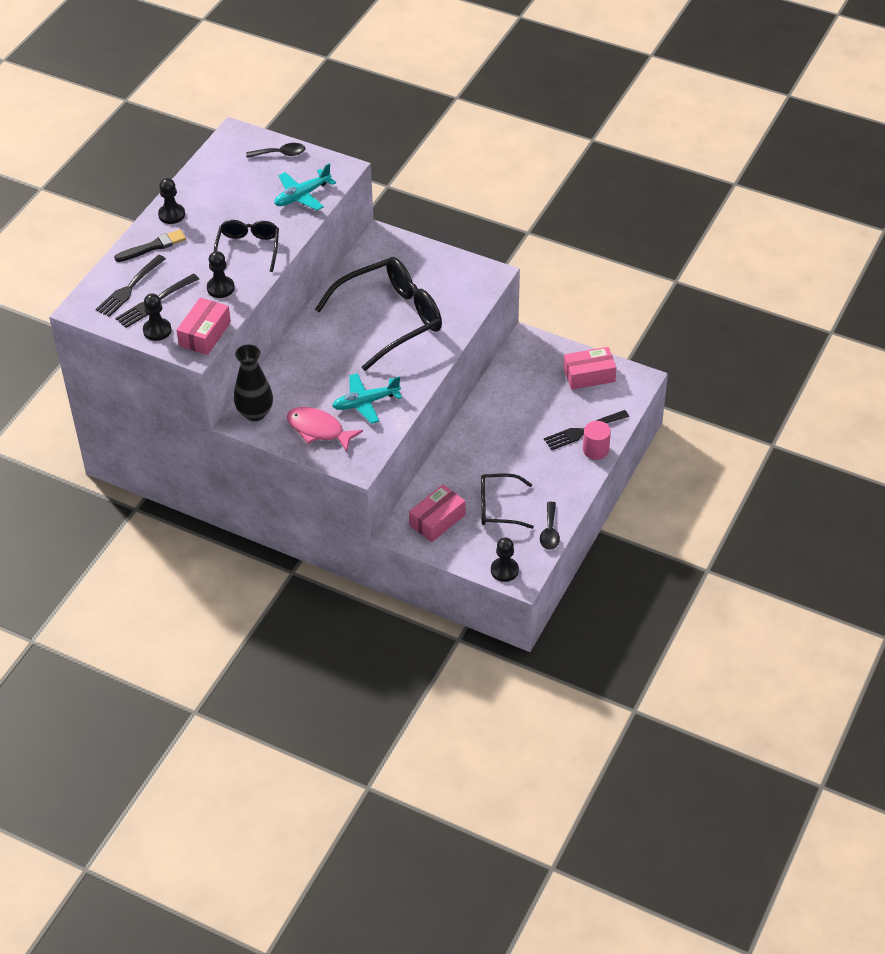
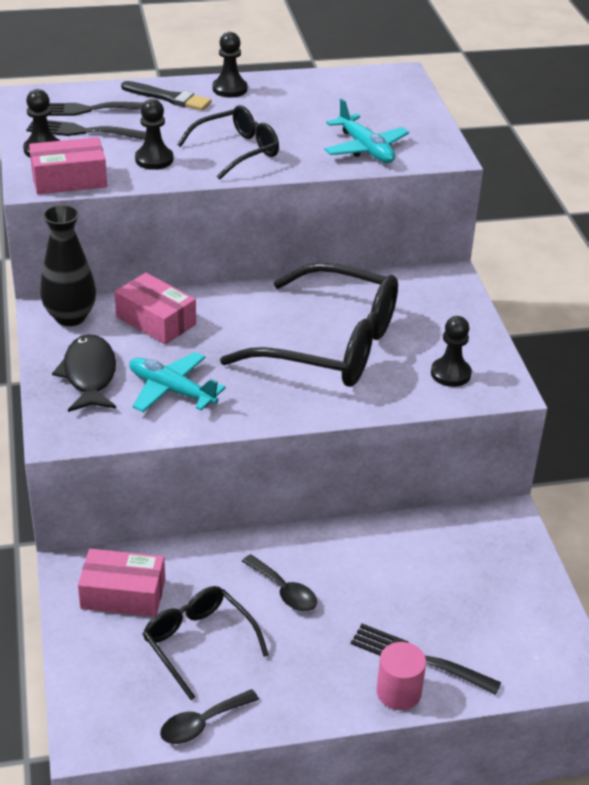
camera: 50 degrees right, 10 degrees down
(280, 154) = (410, 110): black spoon -> black spoon (284, 591)
(302, 196) = (365, 149): turquoise plane -> turquoise plane turned 135 degrees counterclockwise
(318, 430) = (89, 375): pink fish -> black fish
(504, 570) = (90, 711): black pawn -> black pawn (450, 373)
(589, 375) = (521, 611): pink box -> pink box (156, 321)

